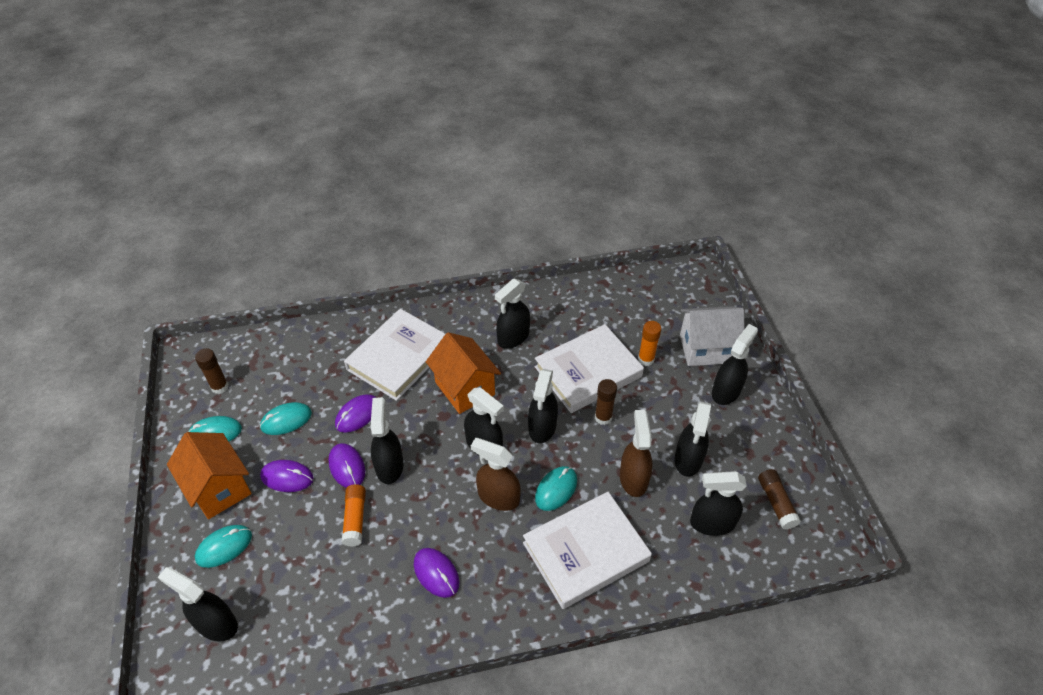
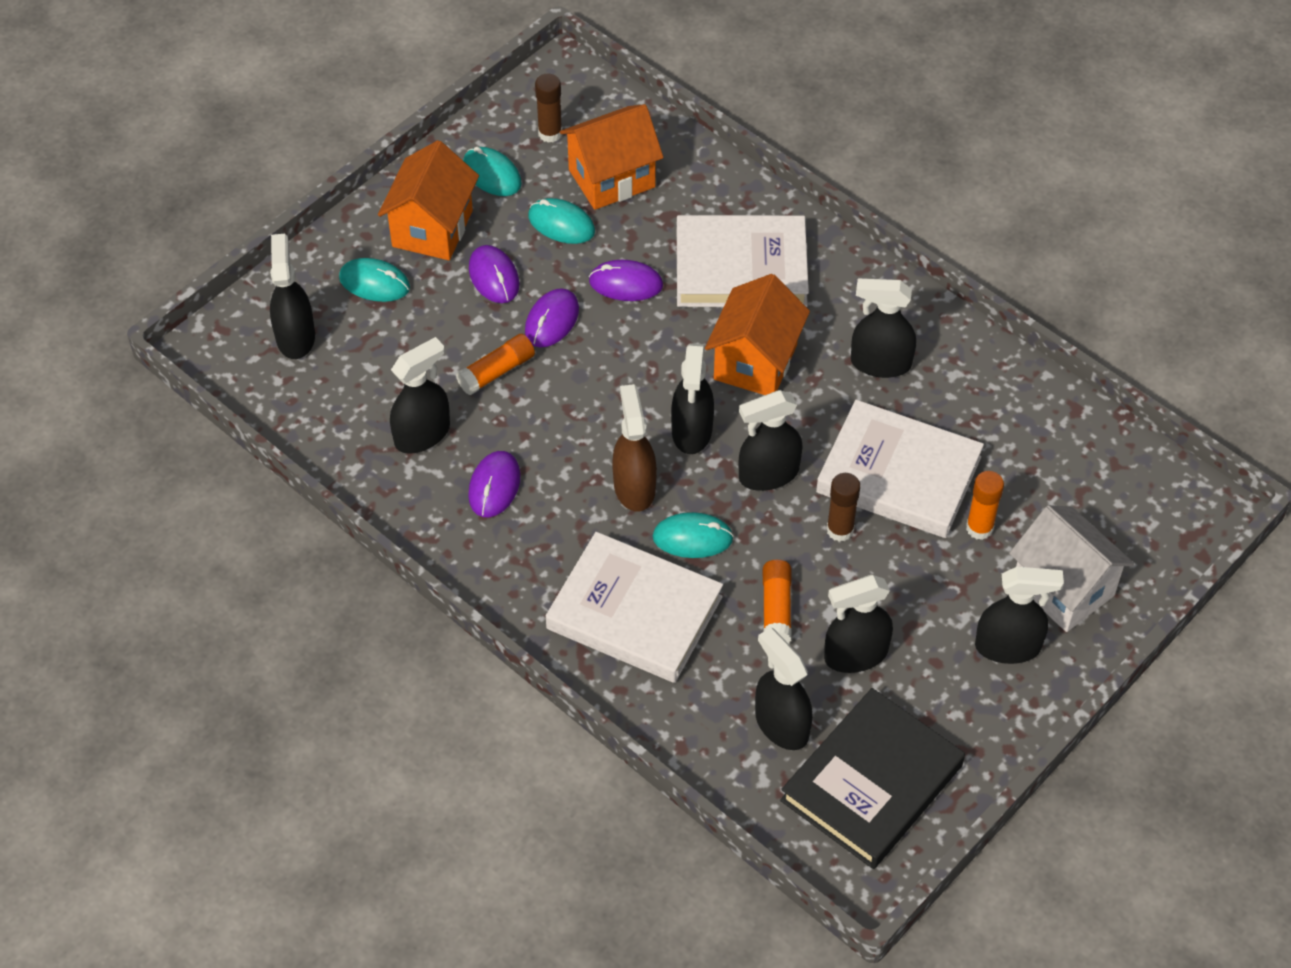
camera: 55 degrees right, 5 degrees up
(281, 377) = (611, 178): none -> orange house
(389, 466) = (586, 358): black spray bottle -> black spray bottle (422, 434)
(633, 478) = (776, 609): brown spray bottle -> orange glue stick
(776, 503) = (871, 783): brown glue stick -> black book

